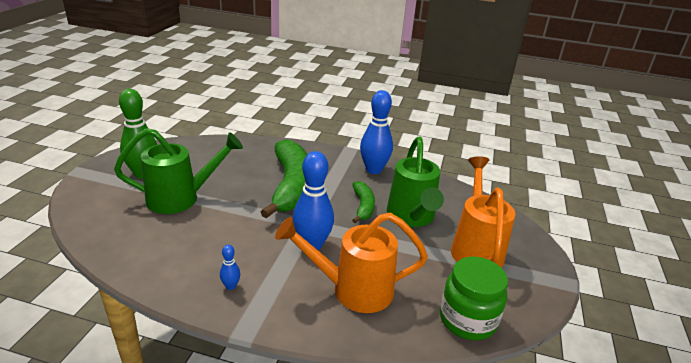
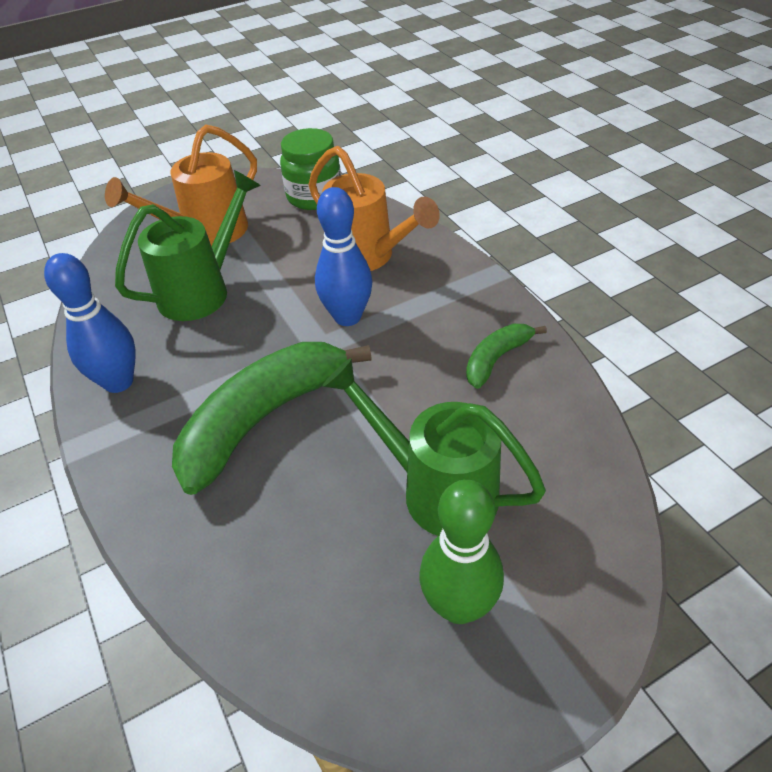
camera: 130 degrees left, 15 degrees up
(231, 286) = (475, 317): blue bowling pin -> none
(363, 206) = (227, 333): green banana -> green banana (496, 359)

